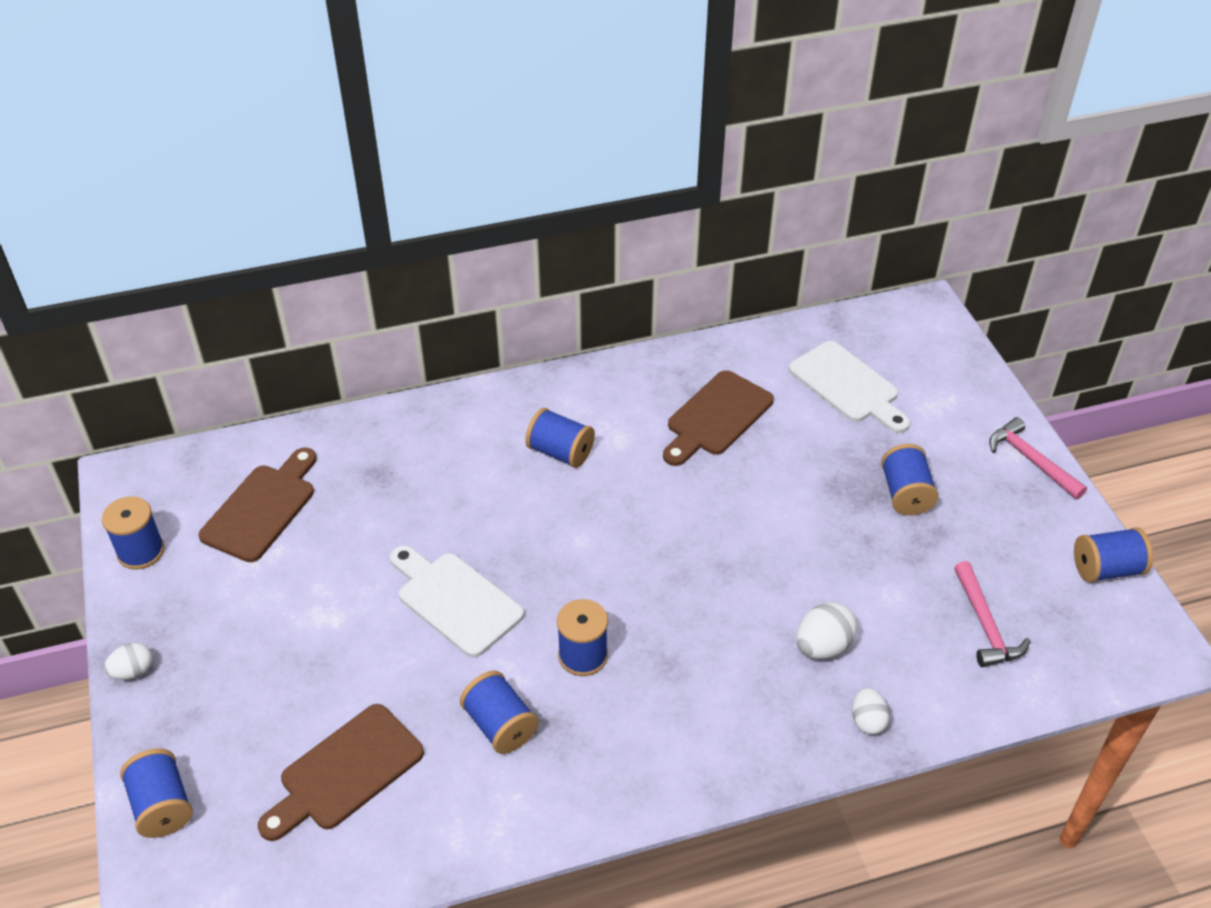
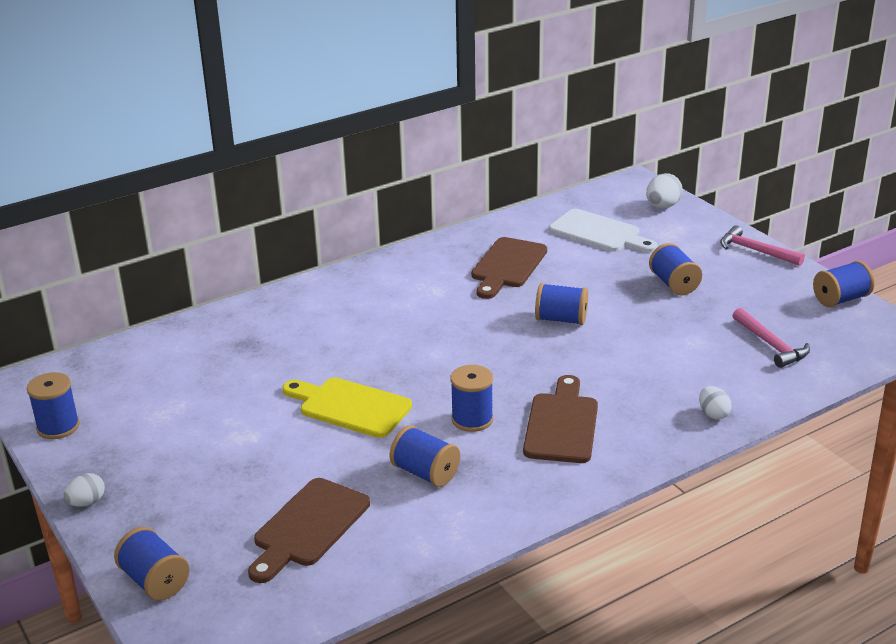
camera: 15 degrees left, 15 degrees down
(262, 508) = (155, 381): brown cutting board -> brown cutting board (562, 424)
(455, 600) = (350, 406): white cutting board -> yellow cutting board
(560, 452) = (393, 306): blue spool -> blue spool (561, 319)
(823, 646) = (657, 379): white egg -> white egg (662, 206)

